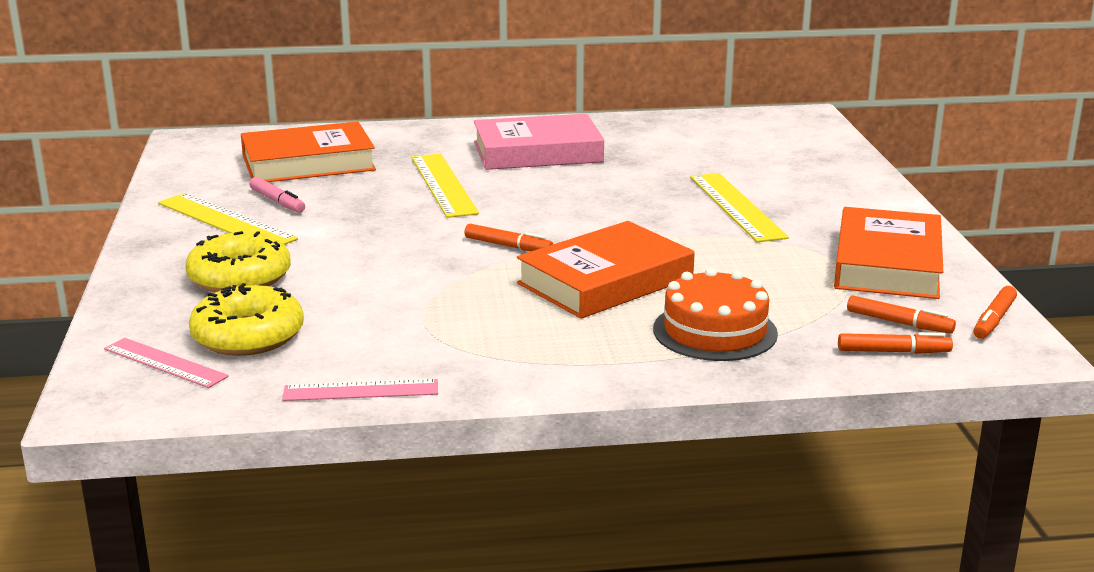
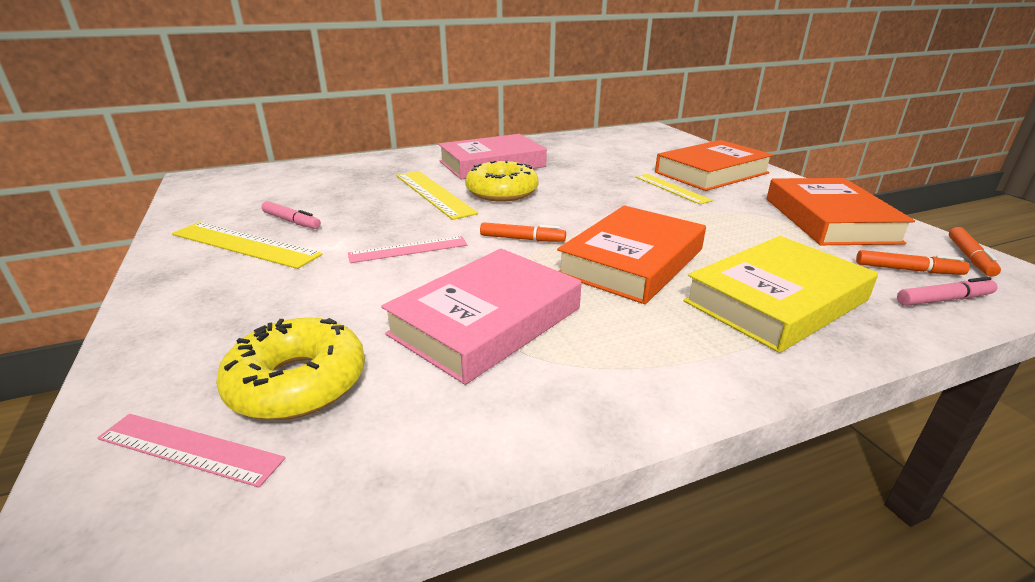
camera: 15 degrees left, 5 degrees up
(240, 277) = (271, 304): yellow donut -> yellow donut (502, 192)
(308, 163) = (310, 187): orange book -> orange book (711, 173)
(361, 390) = (473, 450): pink ruler -> pink ruler (408, 249)
(422, 313) = (486, 321): none -> pink book
(715, 331) = (775, 300): orange cake -> yellow book
(736, 206) = (671, 188): yellow ruler -> yellow ruler, size x0.66
(893, 351) = (943, 299): orange marker -> pink marker

